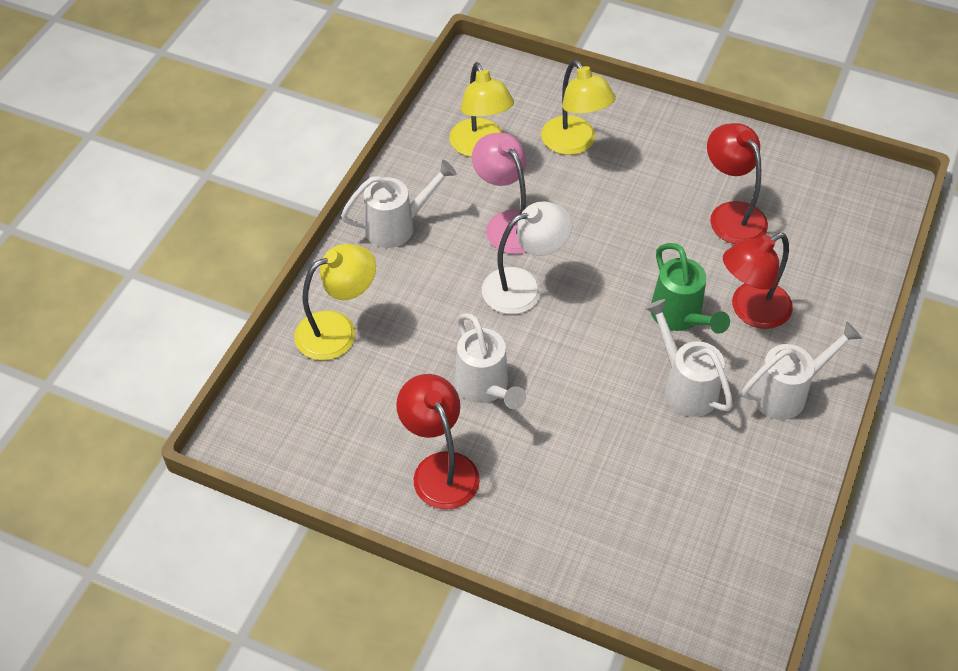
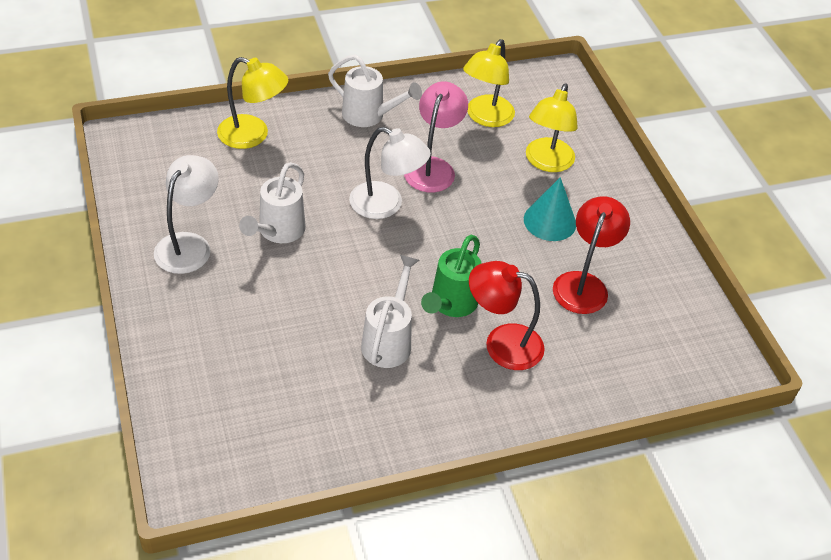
camera: 45 degrees right, 5 degrees down
(440, 468) = (189, 244): red lamp -> white lamp
(644, 188) = (549, 221): none -> turquoise cone
(786, 393) = (445, 405): white watering can -> none

